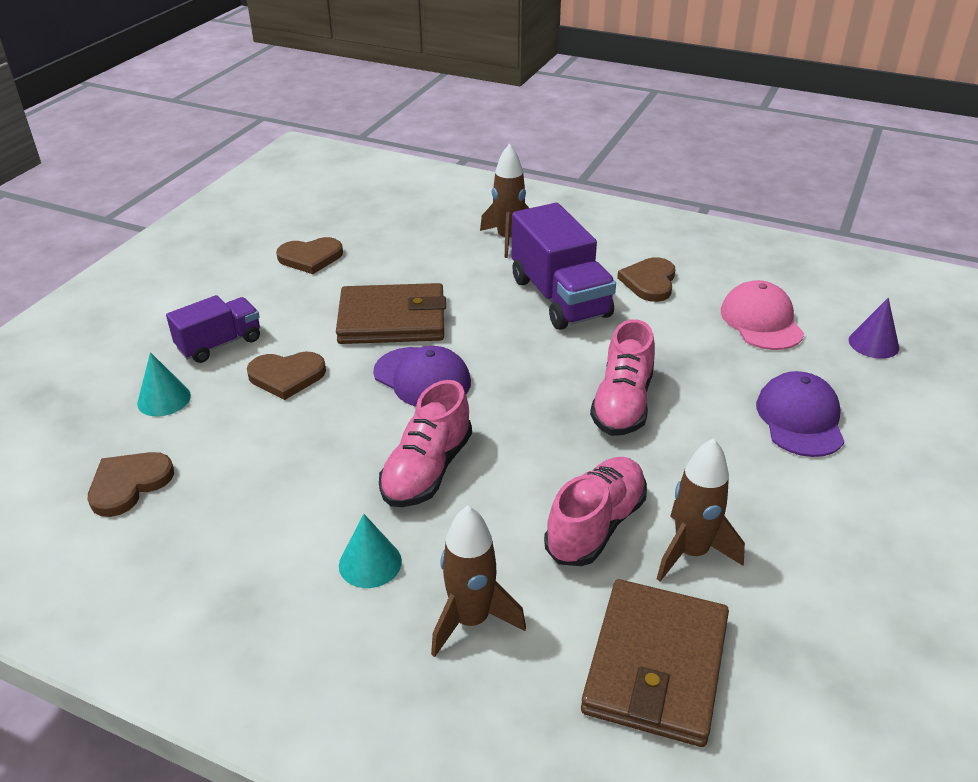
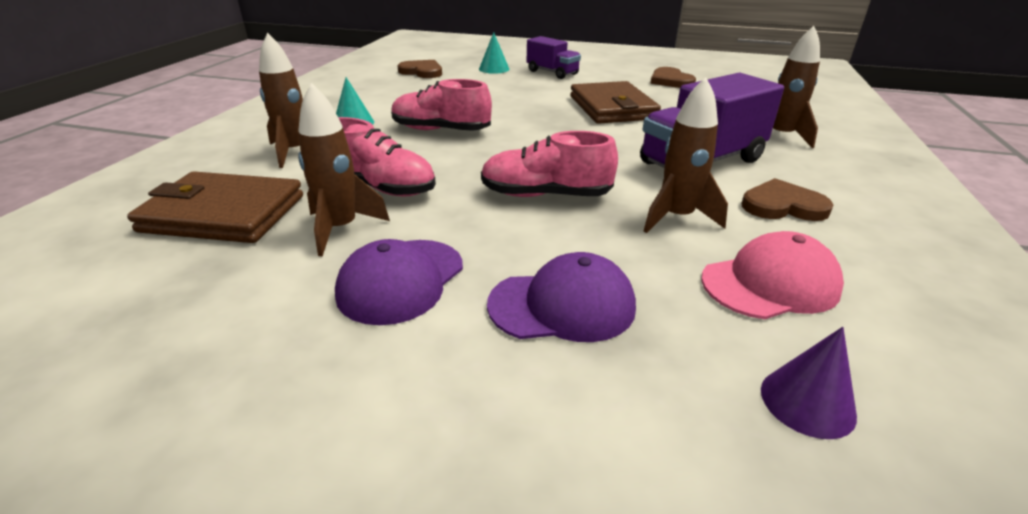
camera: 80 degrees right, 5 degrees down
(286, 376) = (528, 89): brown heart -> none
(422, 378) = (545, 121): purple cap -> purple cap (401, 280)
(669, 337) = (677, 218): none -> brown rocket

